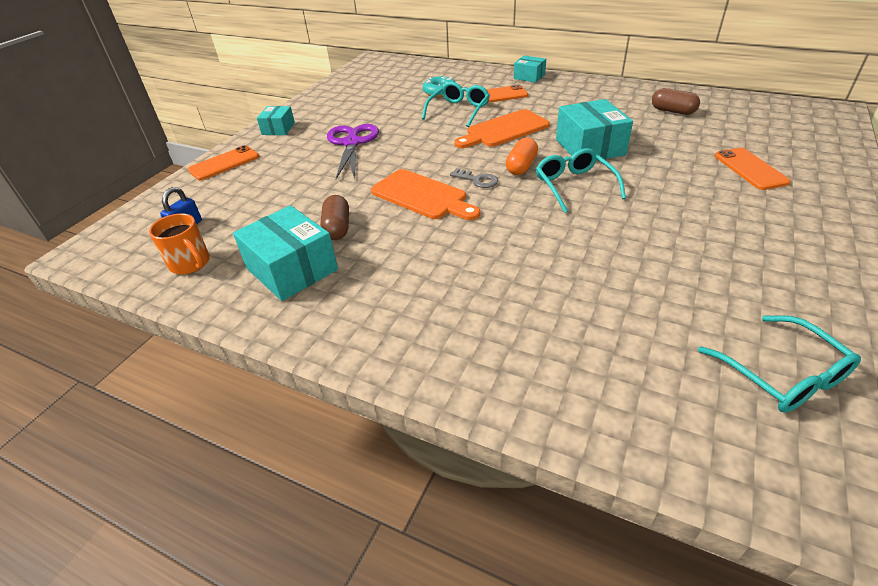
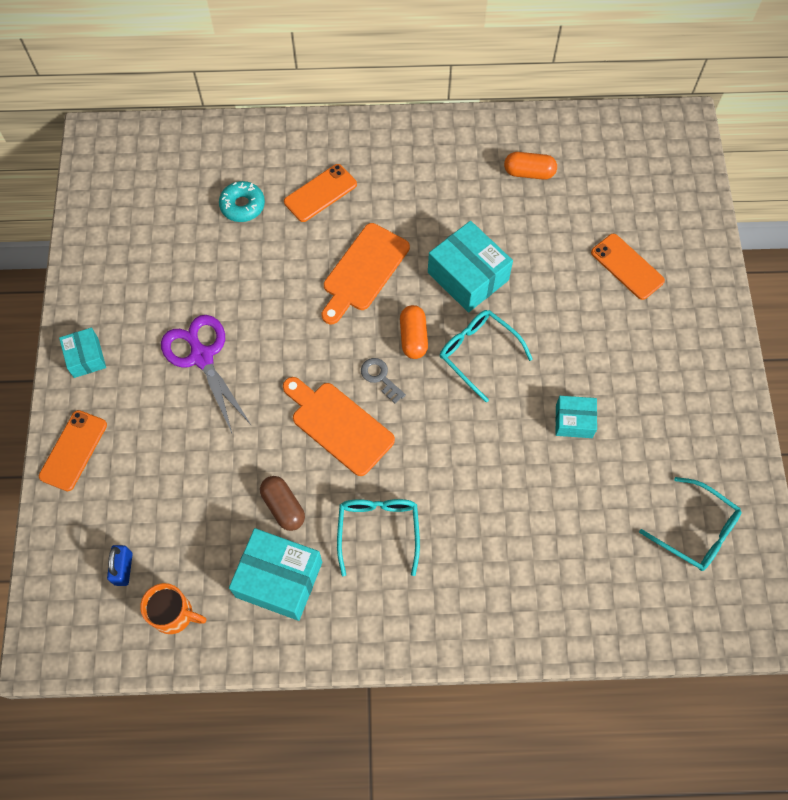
camera: 30 degrees left, 25 degrees up
(422, 196) = (338, 425): orange cutting board -> orange cutting board turned 150 degrees counterclockwise
(458, 111) = (290, 244): turquoise glasses -> turquoise glasses (378, 531)
(477, 180) = (380, 377): grey key -> grey key turned 135 degrees counterclockwise
(529, 77) = (337, 133): turquoise box -> turquoise box (574, 421)
(672, 111) = (529, 172): brown capsule -> orange capsule

